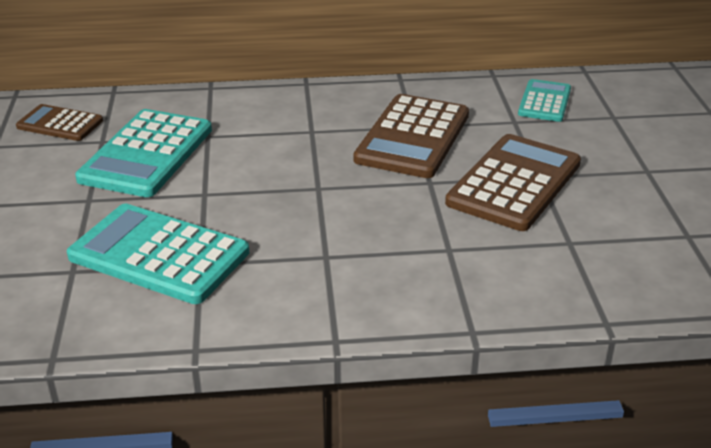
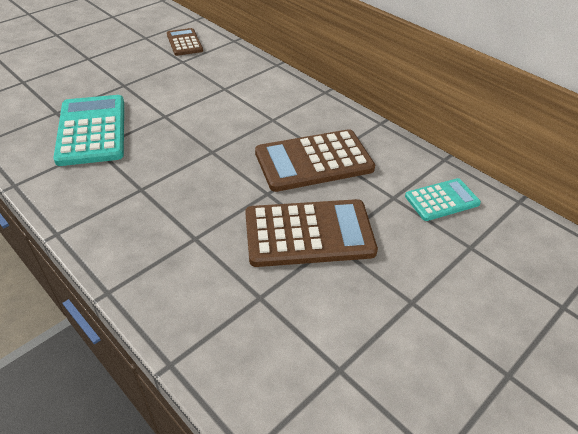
camera: 50 degrees right, 10 degrees up
(146, 154) = (184, 79): turquoise calculator -> none

